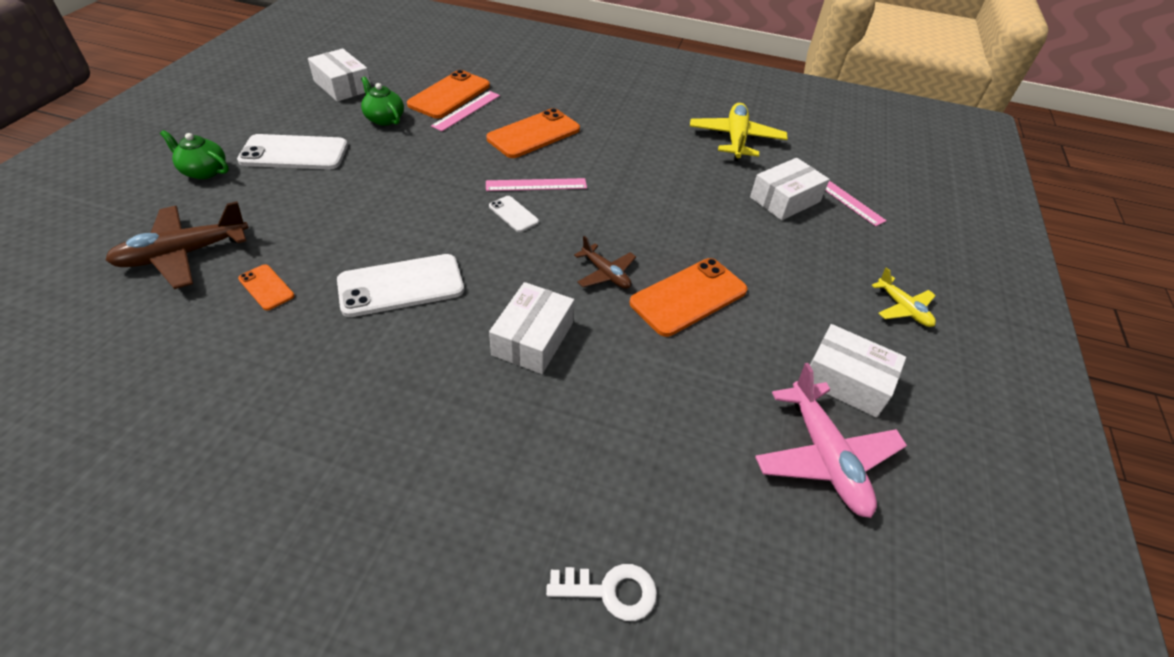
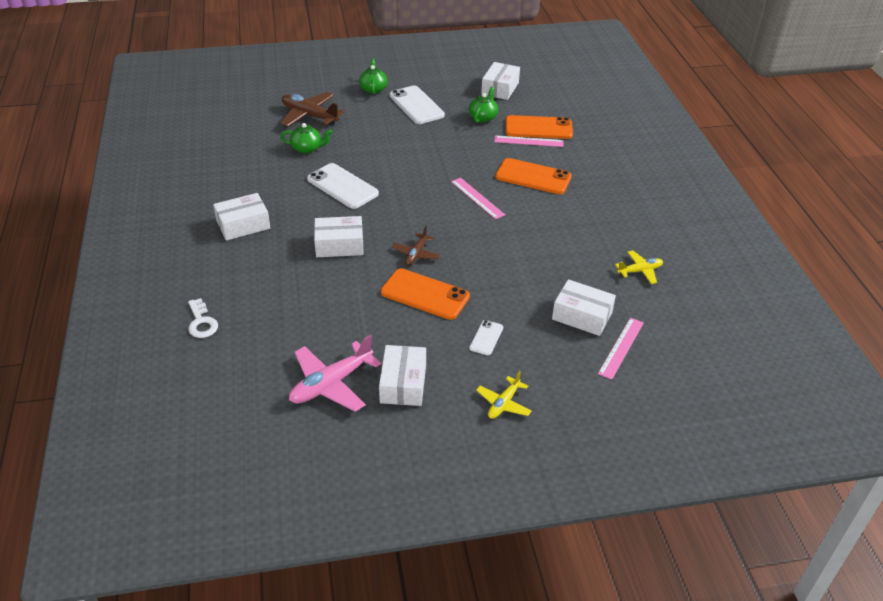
camera: 65 degrees right, 5 degrees down
(266, 287) = (307, 148): orange phone -> green teapot
(388, 437) = (243, 225): none -> white box
(513, 214) = (438, 200): white phone -> white phone (486, 338)
(735, 139) = (640, 271): yellow plane -> yellow plane, size x0.57

